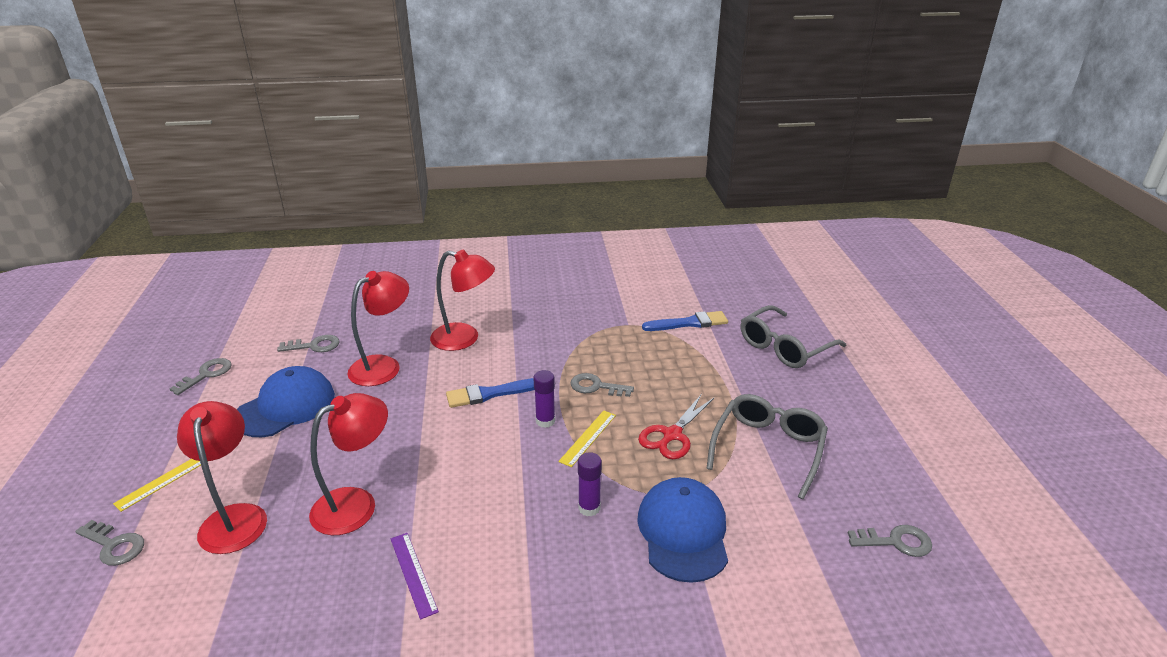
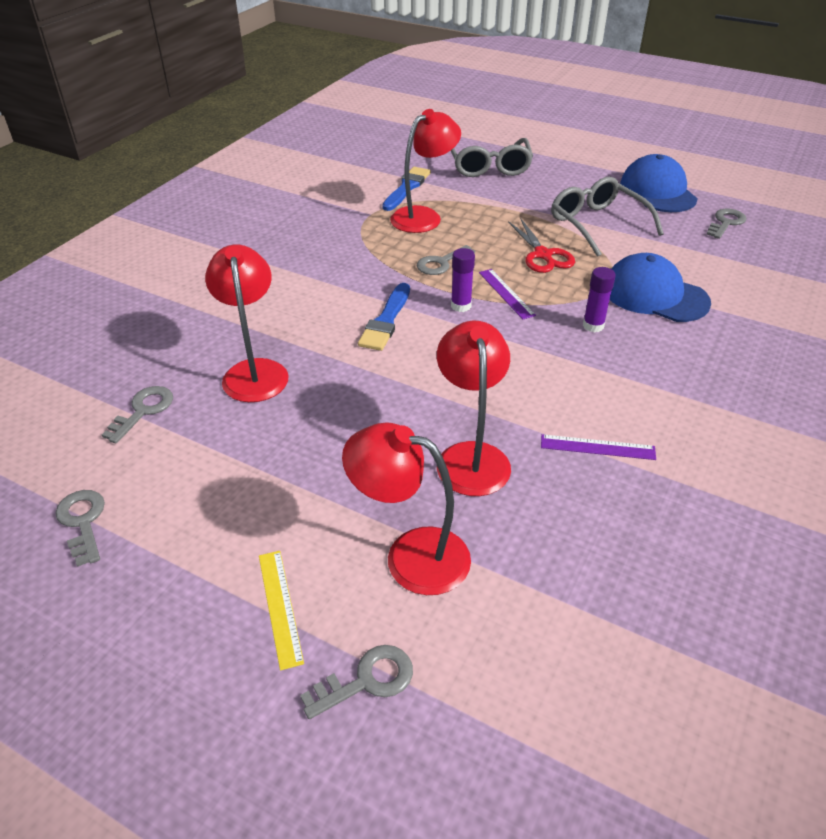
camera: 55 degrees left, 10 degrees up
(286, 407) = (244, 465): blue cap -> blue cap (657, 191)
(464, 339) = (274, 304): red lamp -> red lamp (424, 216)
(588, 438) = (506, 293): yellow ruler -> purple ruler

